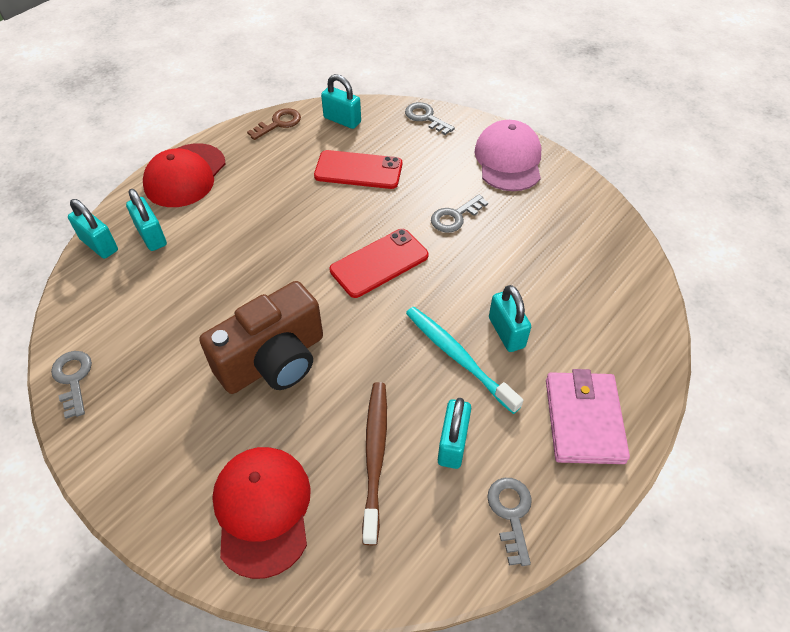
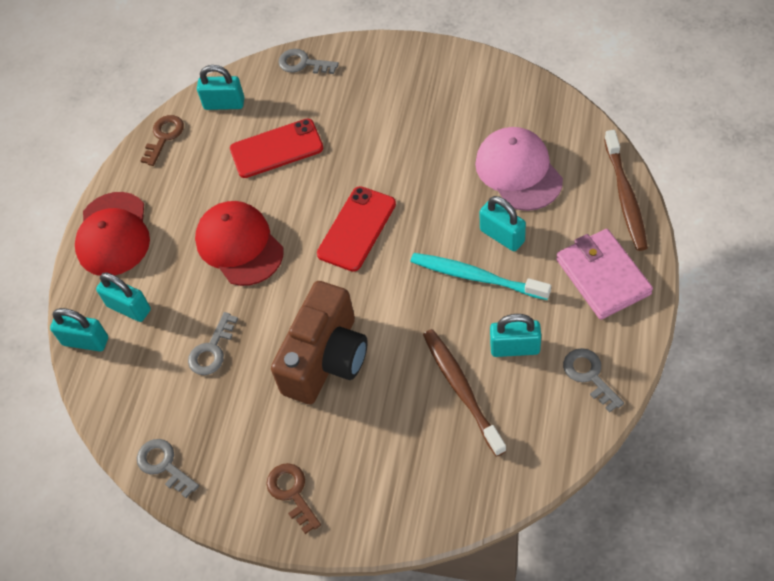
camera: 20 degrees left, 5 degrees up
(154, 467) = (292, 493): none -> brown key
(262, 510) = (402, 475): red cap -> red cap (239, 245)
(452, 444) = (515, 348): turquoise padlock -> turquoise padlock turned 75 degrees counterclockwise
(455, 217) = (395, 152): grey key -> grey key (212, 350)
(508, 160) = (407, 72): pink cap -> pink cap (518, 171)
(651, 355) = (625, 196): none -> brown toothbrush

